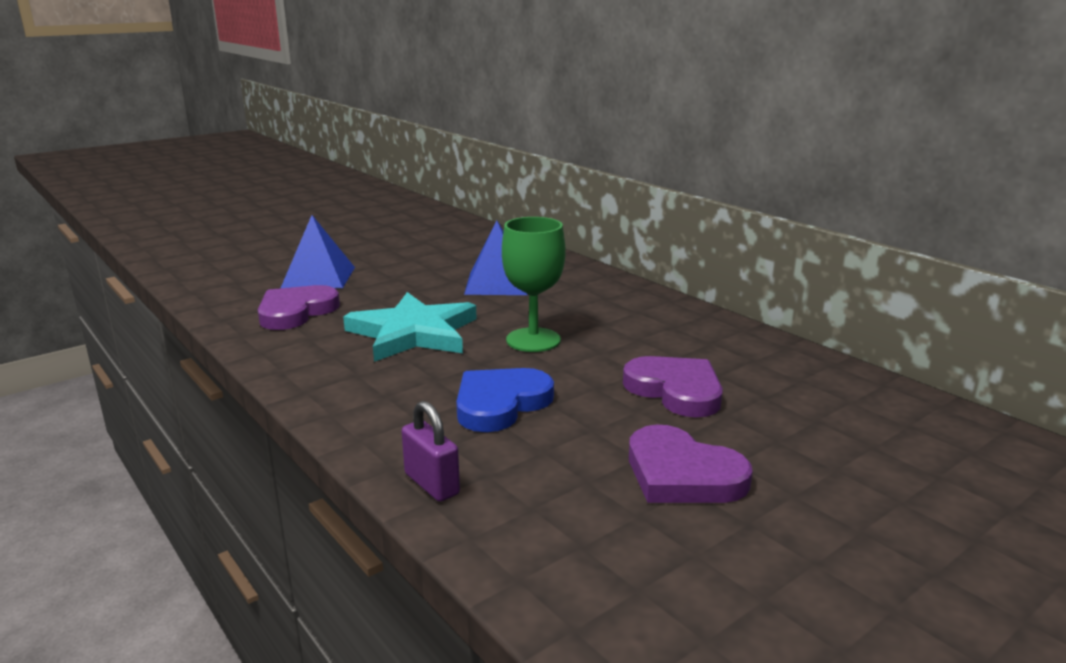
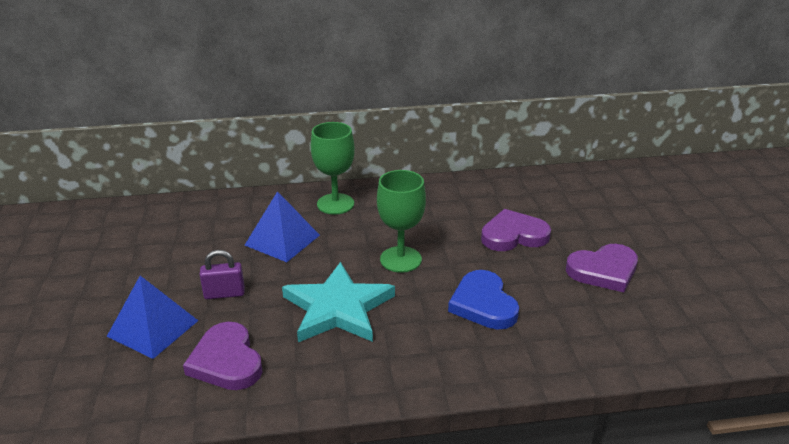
camera: 60 degrees left, 10 degrees up
(432, 484) = (566, 362): purple padlock -> purple padlock (224, 294)
(593, 287) = (335, 204): none -> green goblet

